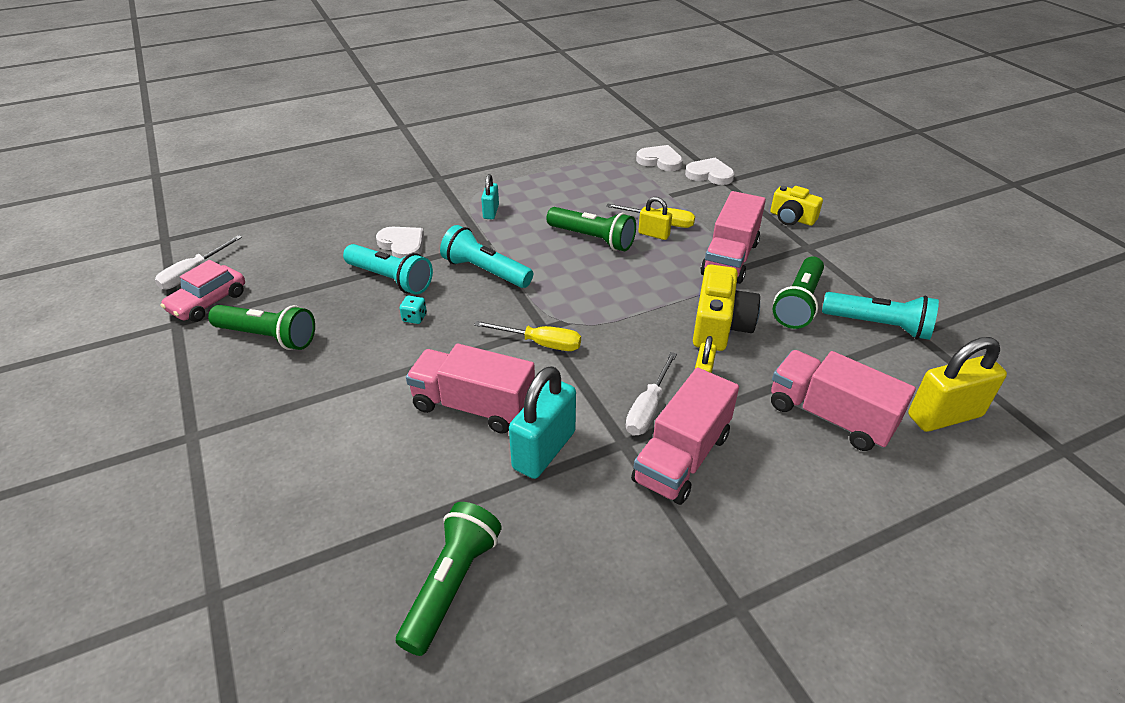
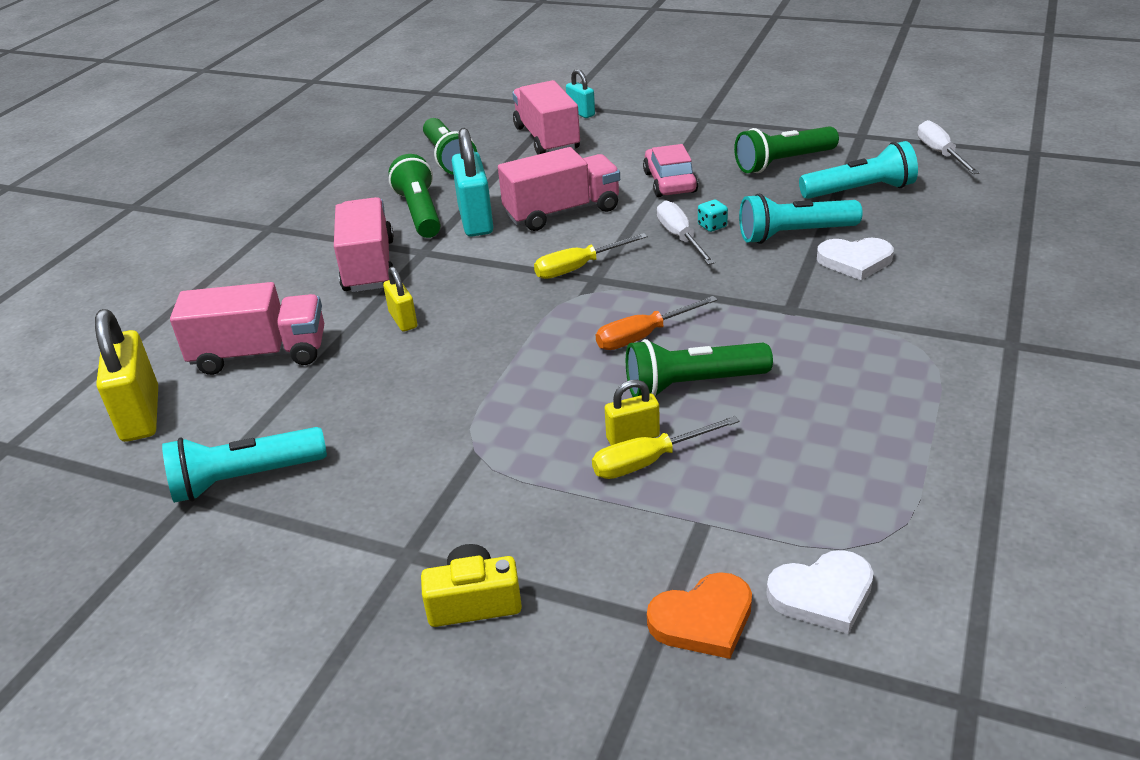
camera: 140 degrees right, 5 degrees down
(208, 302) = (877, 151): pink car -> pink car (669, 182)
(485, 271) = (732, 287): turquoise flashlight -> turquoise flashlight (860, 191)
(491, 212) = (858, 343): turquoise padlock -> turquoise padlock (581, 113)
(576, 275) = (643, 336): none -> orange screwdriver
(648, 408) = (428, 278): white screwdriver -> white screwdriver (680, 237)
(709, 174) = (703, 619): white heart -> orange heart
(720, 325) = (431, 374): yellow camera -> none
(730, 258) = (498, 463): pink truck -> pink truck (547, 139)
(798, 303) = (362, 451): green flashlight -> green flashlight (420, 213)
(944, 416) = (141, 415): yellow padlock -> yellow padlock turned 45 degrees counterclockwise

